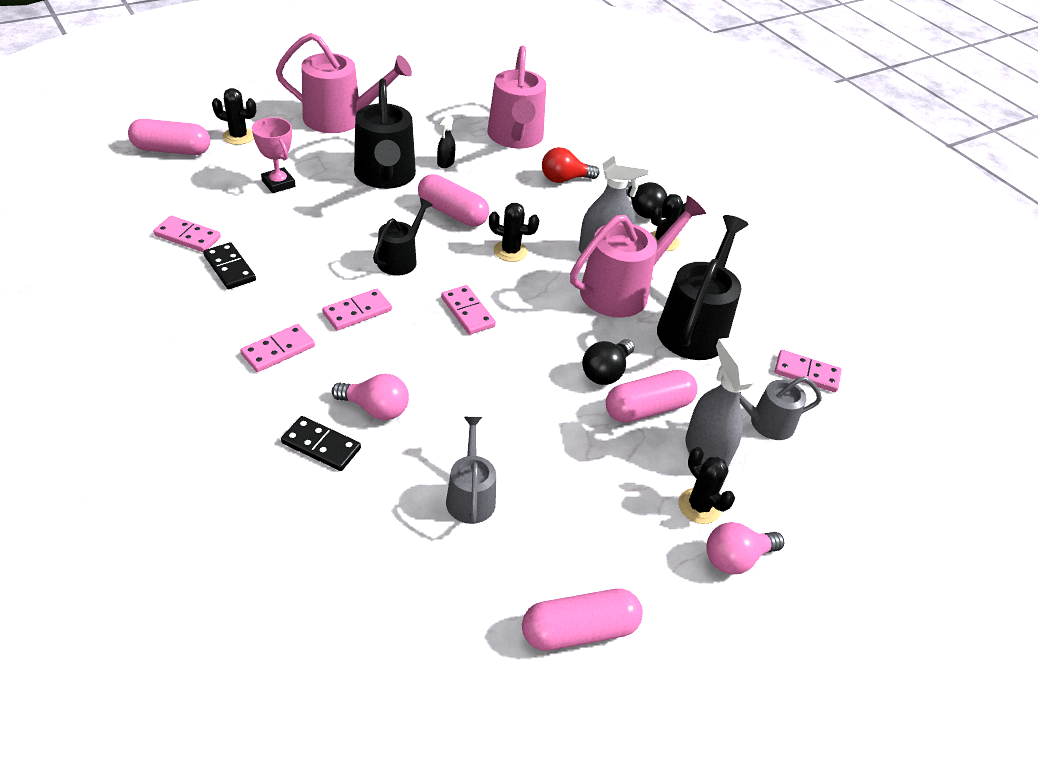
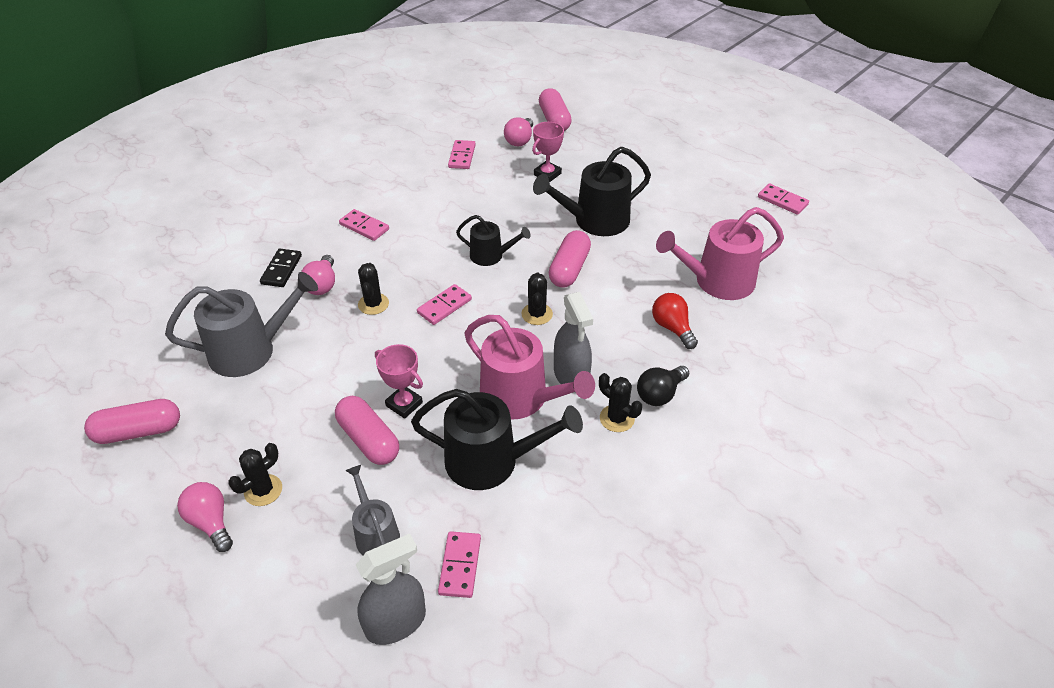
camera: 80 degrees right, 0 degrees up
(192, 185) = (520, 140): none -> pink light bulb
(230, 268) = (438, 183): black domino -> none
(238, 136) = (593, 140): black cactus -> black cactus (373, 304)
(340, 119) = (658, 177): pink watering can -> none
(357, 312) = (419, 250): pink domino -> pink domino (782, 201)
(445, 162) = (640, 248): black spray bottle -> none
(470, 496) = (250, 350): grey watering can -> grey watering can, size x1.74
(579, 630) = (138, 431): pink capsule -> pink capsule turned 75 degrees counterclockwise
(605, 372) = (404, 404): black light bulb -> pink trophy
(706, 451) = (327, 488): grey spray bottle -> grey spray bottle (396, 622)

